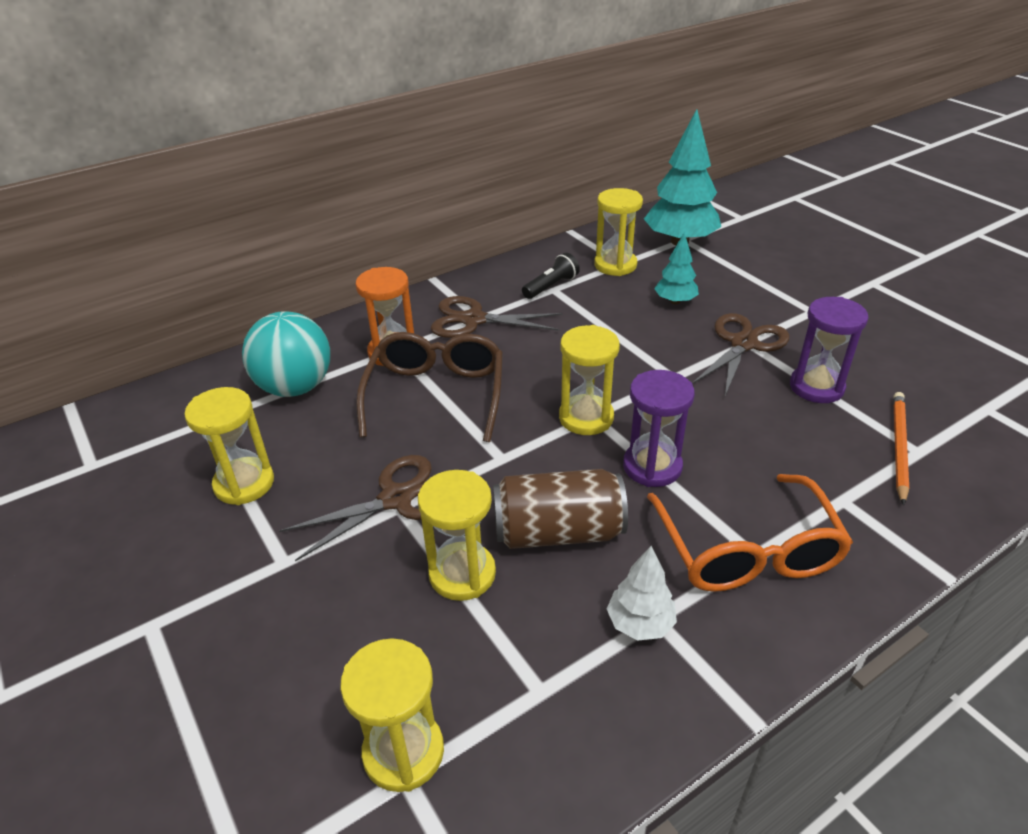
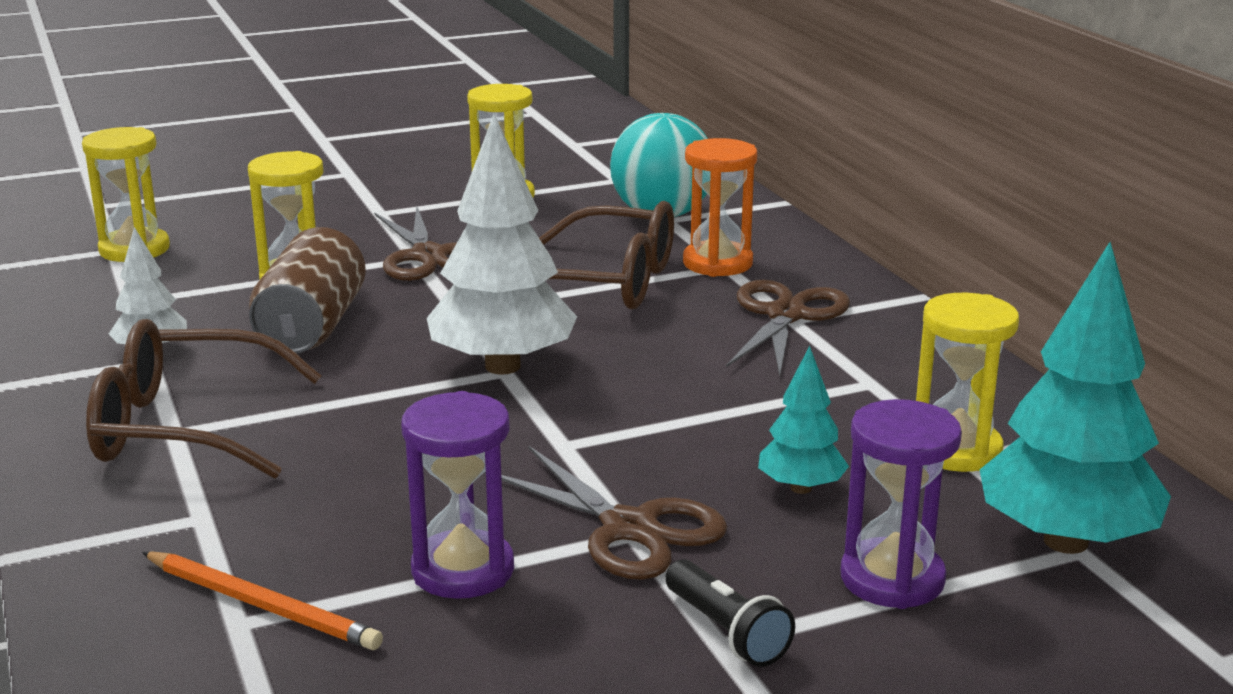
camera: 100 degrees right, 15 degrees down
(551, 286) = (880, 381): black flashlight -> black flashlight (727, 631)
(586, 418) = (502, 366): yellow hourglass -> white tree
(652, 466) = (374, 394): purple hourglass -> purple hourglass (892, 579)
(746, 550) = (186, 427): orange glasses -> brown glasses

